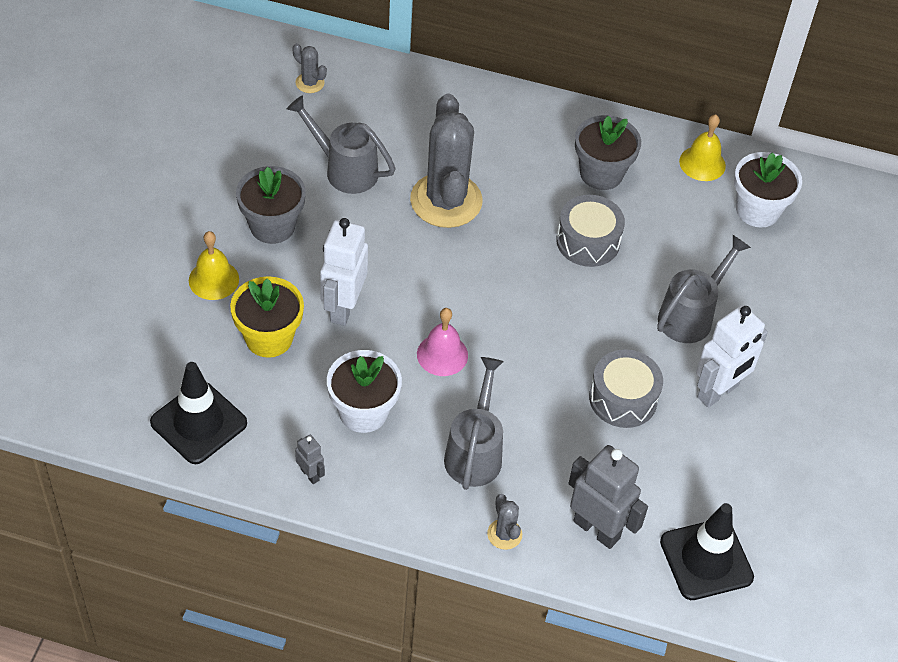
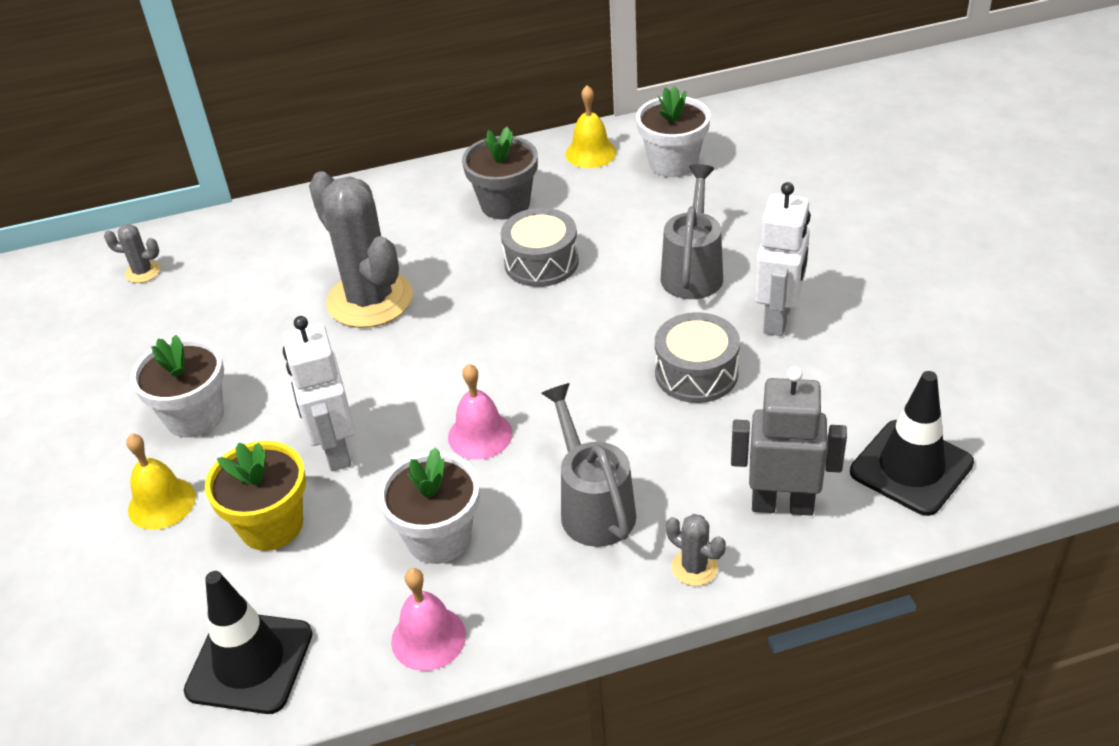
camera: 25 degrees left, 10 degrees down
(272, 226) = (195, 416): grey flower pot -> white flower pot
(310, 474) = (428, 638): grey robot -> pink bell
(345, 170) = (239, 326): grey watering can -> none

